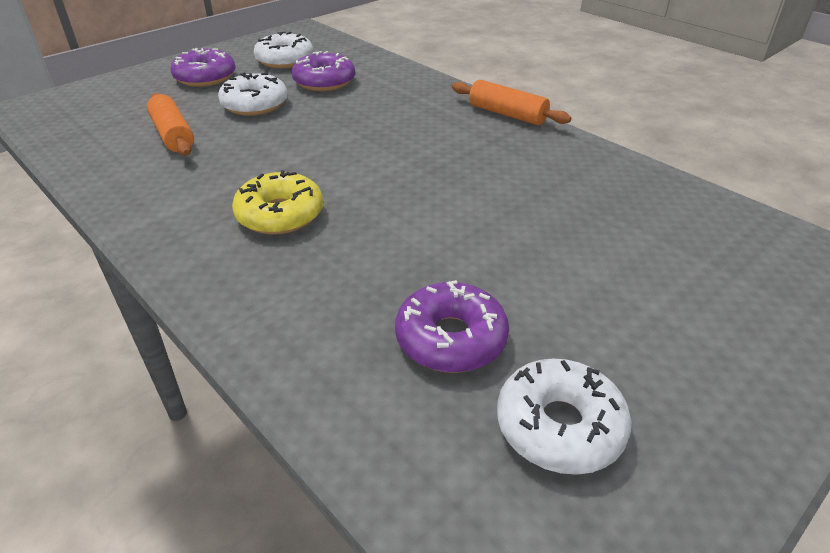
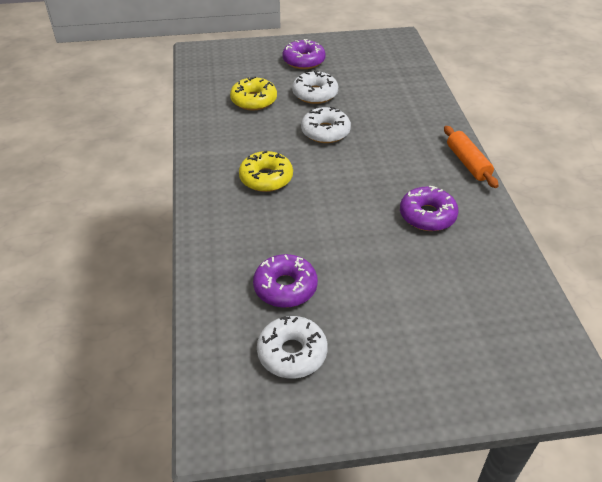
camera: 35 degrees right, 5 degrees up
(173, 135) = (254, 100): orange rolling pin -> yellow donut
(285, 60) = (363, 62): white donut -> white donut (325, 132)
(324, 82) = (372, 90): purple donut -> purple donut (427, 215)

